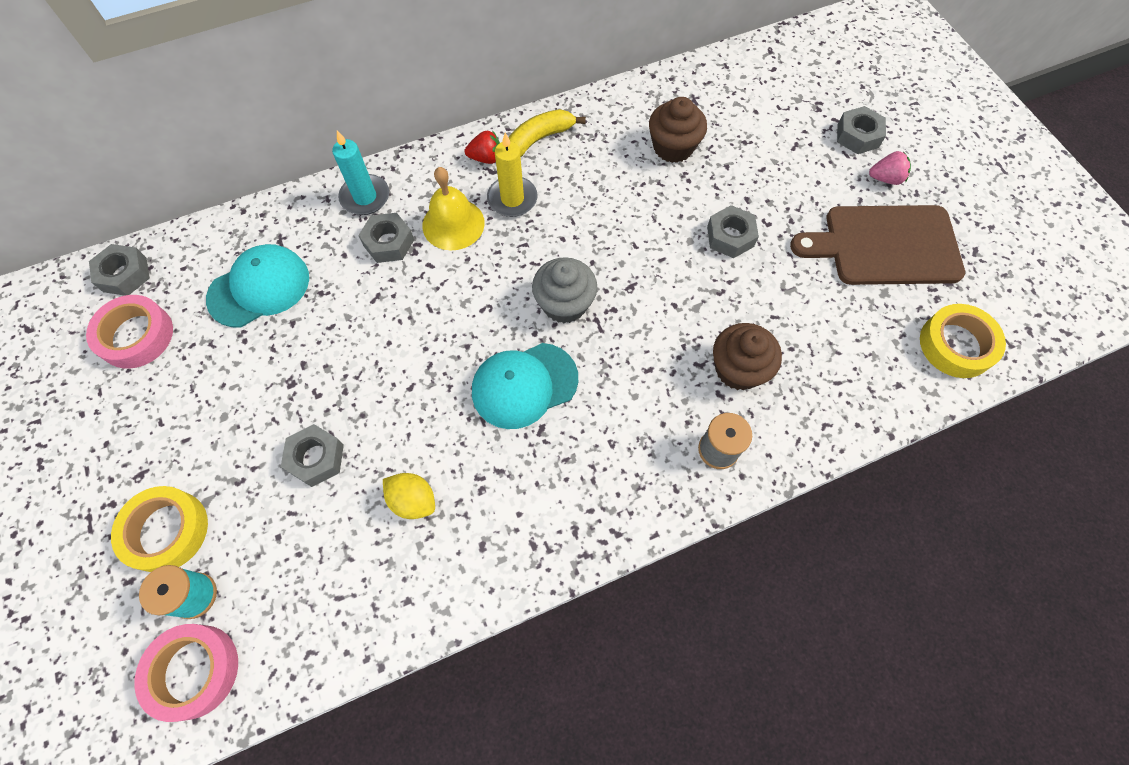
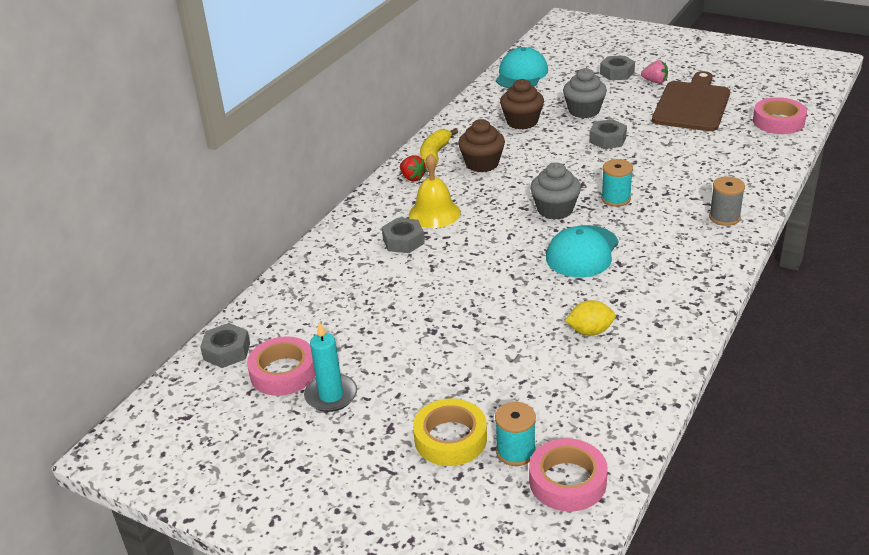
camera: 35 degrees left, 30 degrees down
(259, 288) = (343, 304): turquoise cap -> turquoise cap (521, 74)
(316, 458) = (501, 350): grey nut -> none
(365, 197) = (355, 231): turquoise candle -> turquoise candle (331, 395)
(486, 158) = (412, 178): red strawberry -> red strawberry turned 90 degrees clockwise
(512, 199) = (456, 185): yellow candle -> none
(639, 334) = (616, 199): none -> turquoise spool
(738, 369) = (688, 184): brown cupcake -> brown cupcake (482, 164)
(754, 174) = (584, 111): none -> grey cupcake
(885, 178) = (655, 81): pink strawberry -> pink strawberry turned 60 degrees clockwise
(885, 245) = (692, 104): brown cutting board -> brown cutting board turned 150 degrees clockwise
(956, 345) = (778, 121): yellow tape -> pink tape

